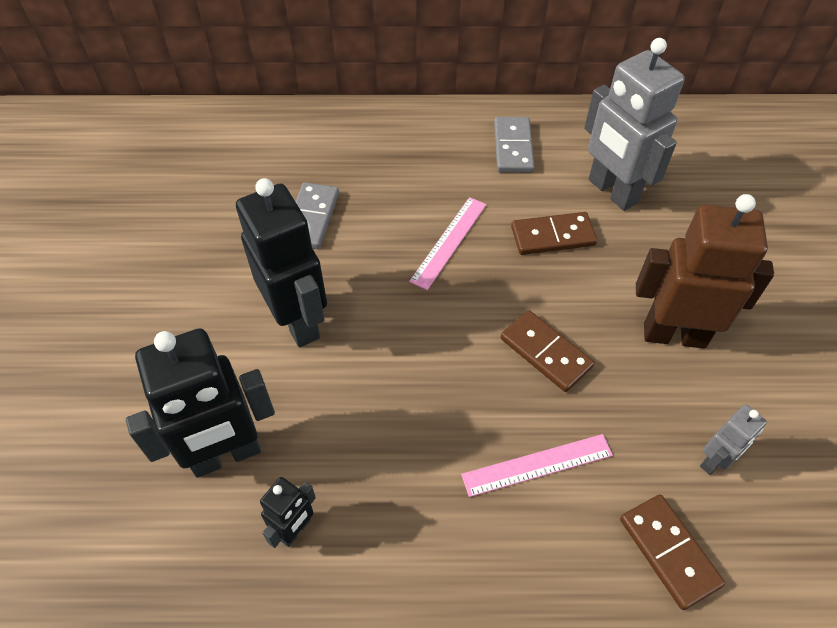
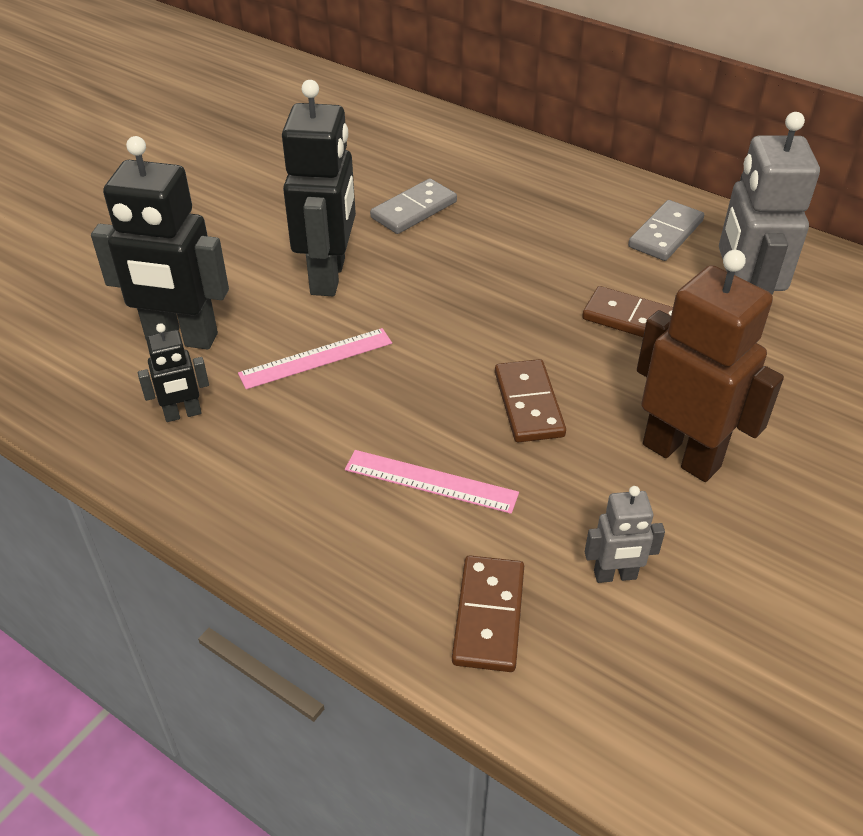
camera: 35 degrees right, 10 degrees down
(449, 242) = (522, 279): pink ruler -> pink ruler (316, 358)

